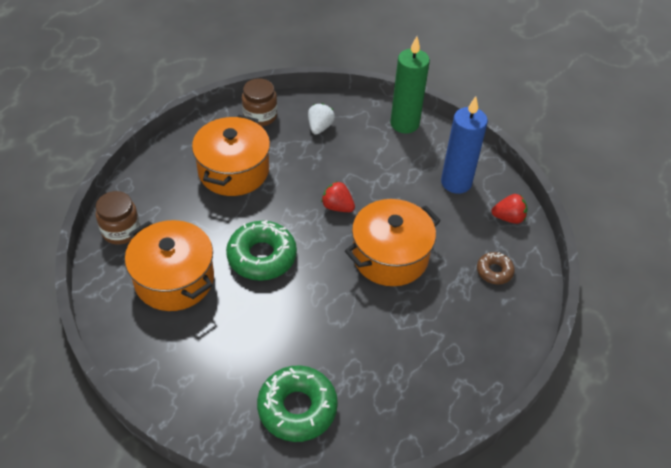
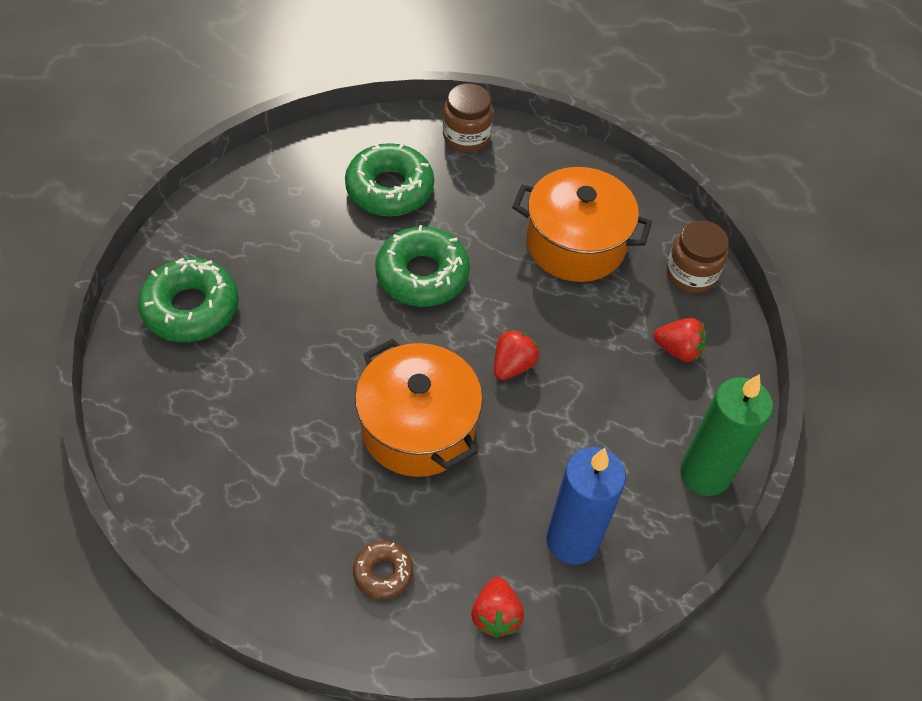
camera: 90 degrees right, 5 degrees up
(174, 279) = (389, 189): orange pot -> green donut
(320, 127) = (678, 350): white strawberry -> red strawberry

